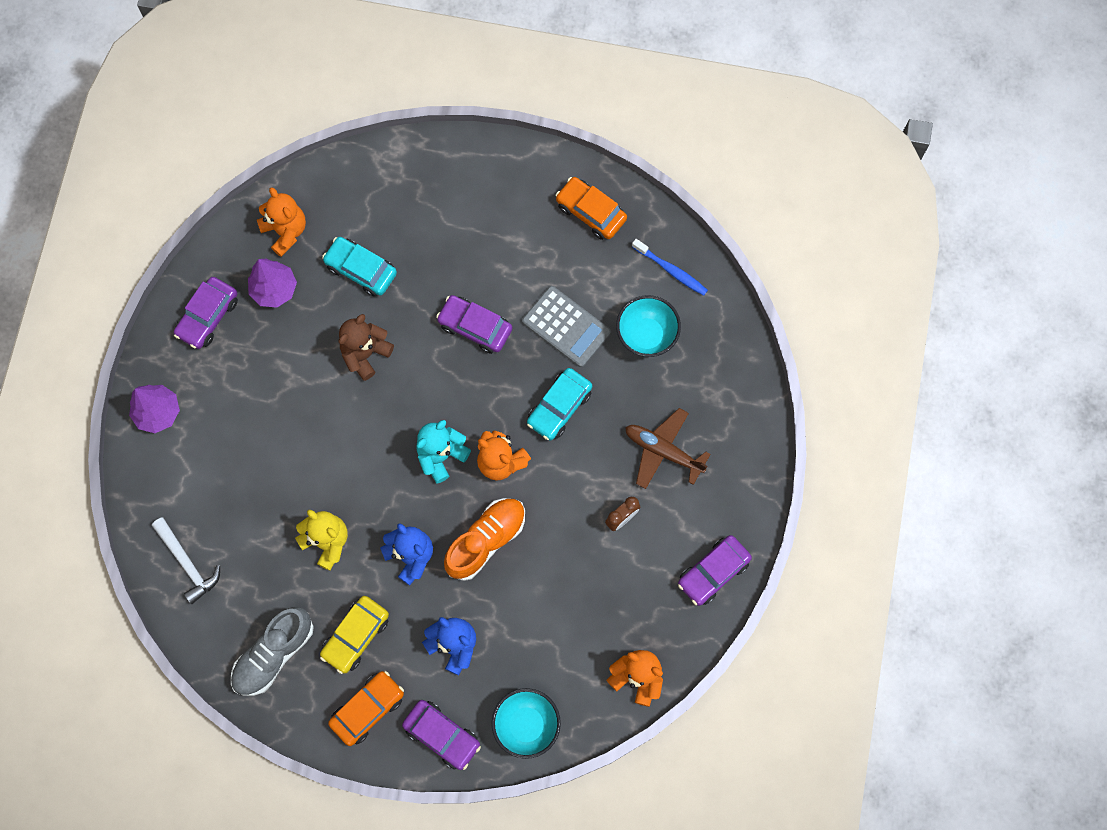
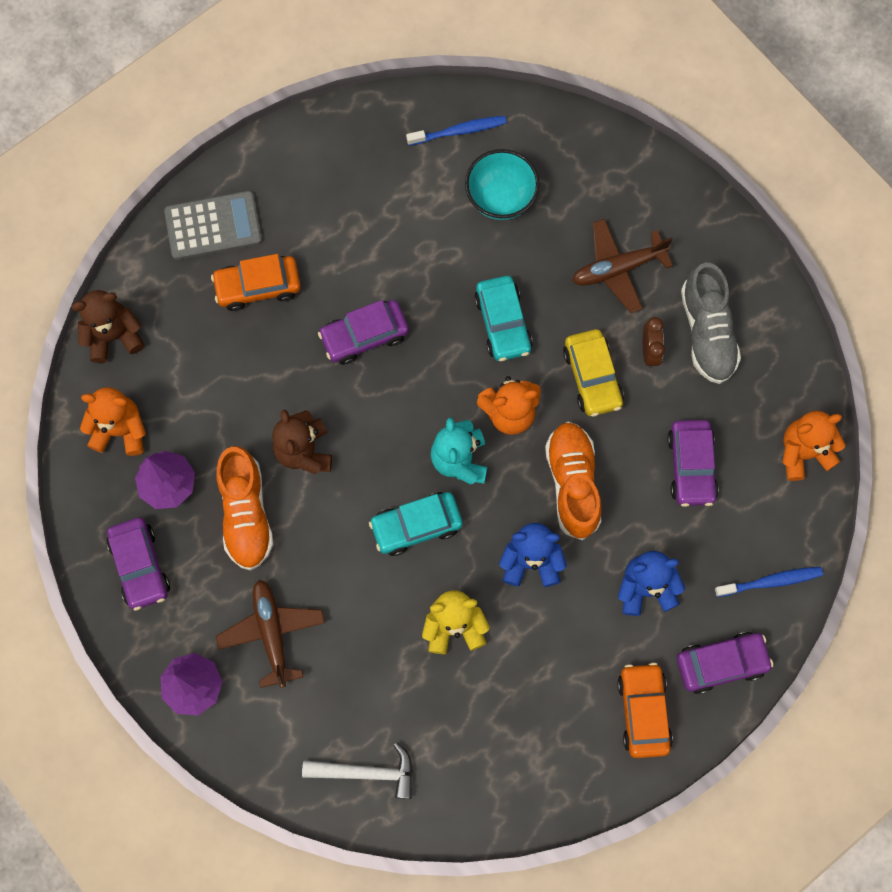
camera: 50 degrees left, 0 degrees up
(230, 432) = (272, 633): none -> brown plane
(273, 654) = (521, 758): grey shoe -> grey shoe (707, 332)
(294, 352) = (246, 514): none -> orange shoe
(343, 175) = (114, 336): none -> brown teddy bear
(356, 636) = (566, 669): yellow car -> yellow car (592, 377)
(361, 270) = (220, 392): turquoise car -> turquoise car (416, 526)
(526, 725) = (771, 581): turquoise bowl -> blue toothbrush
(566, 327) = (433, 258): grey calculator -> grey calculator (213, 226)
(590, 212) = (345, 154): orange car -> orange car (258, 287)
(713, 572) = (761, 314): purple car -> purple car (691, 466)

